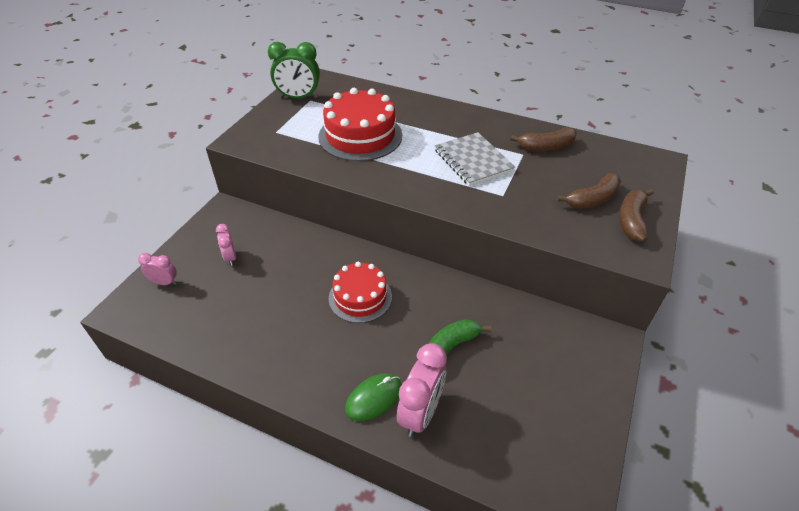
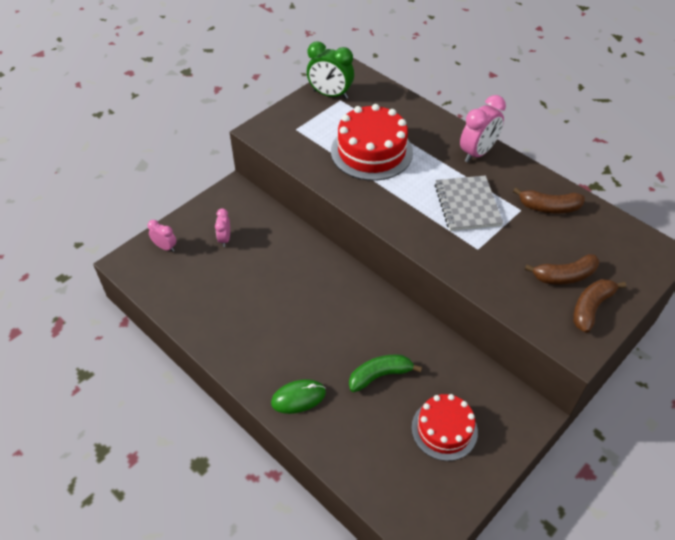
camera: 20 degrees right, 5 degrees up
(360, 297) = (321, 307): red cake -> red cake (444, 429)
(420, 413) = (331, 422): pink clock -> pink clock (477, 153)

